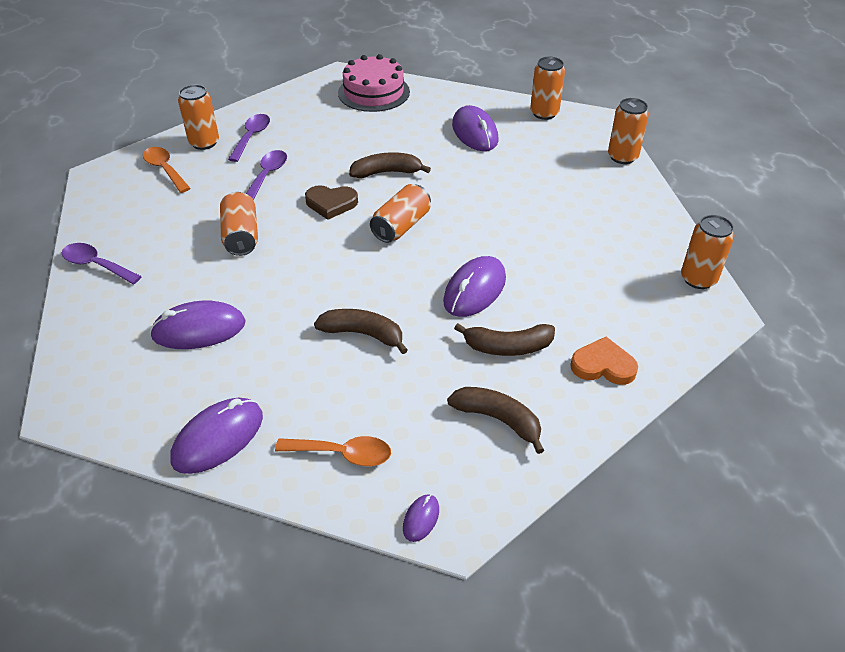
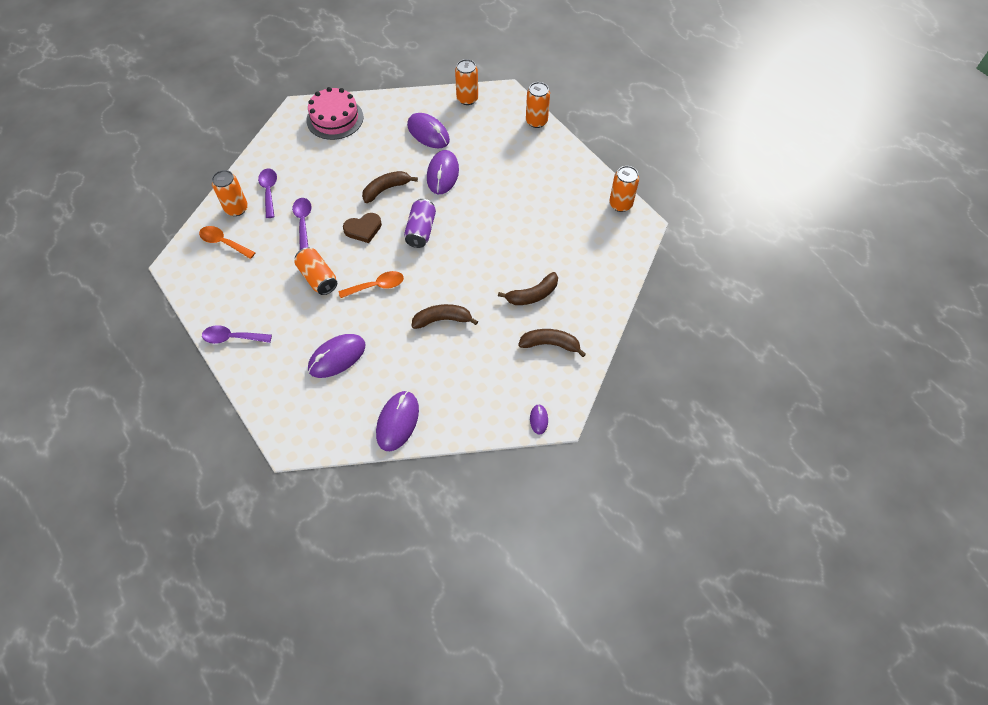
camera: 25 degrees left, 15 degrees up
(342, 454) = (475, 401): orange spoon -> orange spoon (376, 286)
(401, 226) = (421, 230): orange can -> purple can
(474, 290) = (493, 262): purple mouse -> purple mouse (442, 174)
(603, 365) = (592, 286): orange heart -> none

